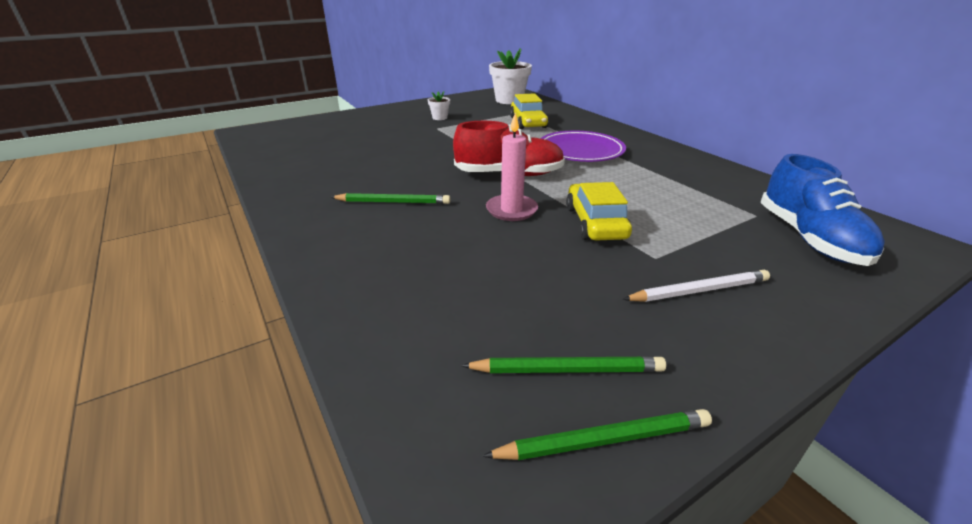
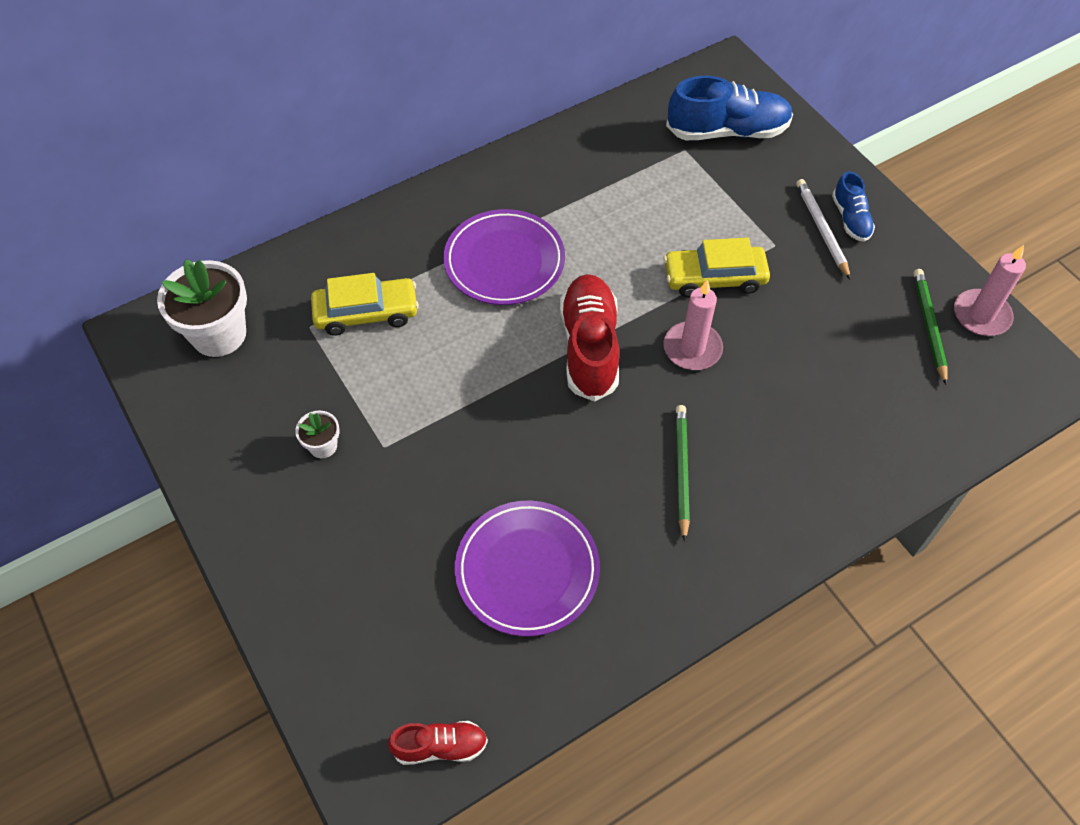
camera: 90 degrees left, 25 degrees up
(254, 141) = (440, 746): none -> red shoe
(341, 157) = (527, 570): none -> purple plate
(603, 440) = (981, 315): green pencil -> pink candle
(733, 316) = (850, 219): none -> blue shoe

